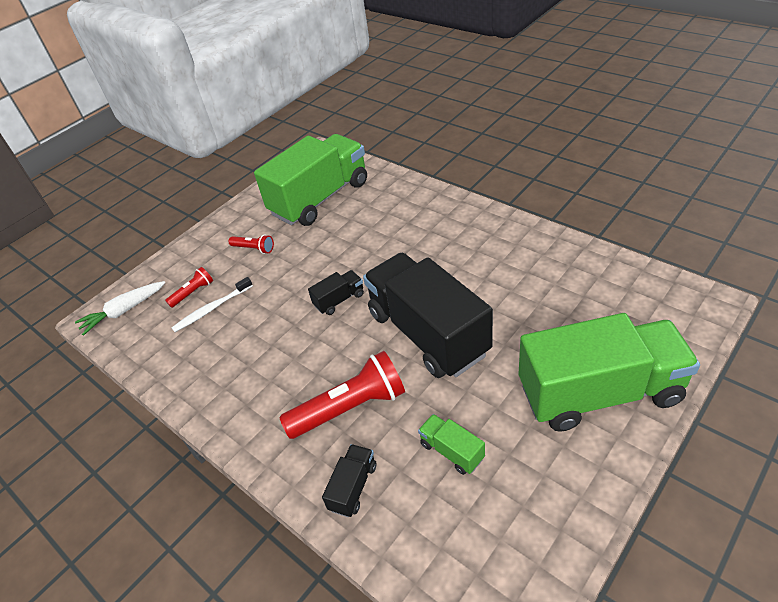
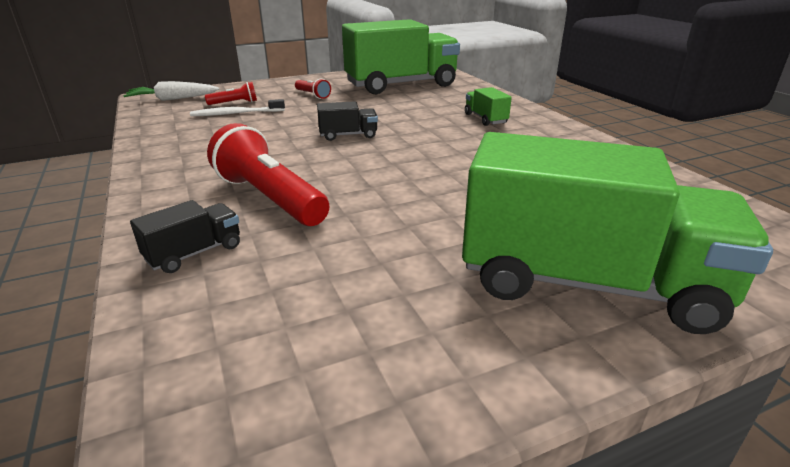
camera: 20 degrees right, 15 degrees down
(350, 408) = (269, 198): red flashlight -> red flashlight turned 135 degrees counterclockwise
(428, 333) = (410, 176): black truck -> none
(452, 451) = (335, 265): green truck -> green truck (485, 119)

